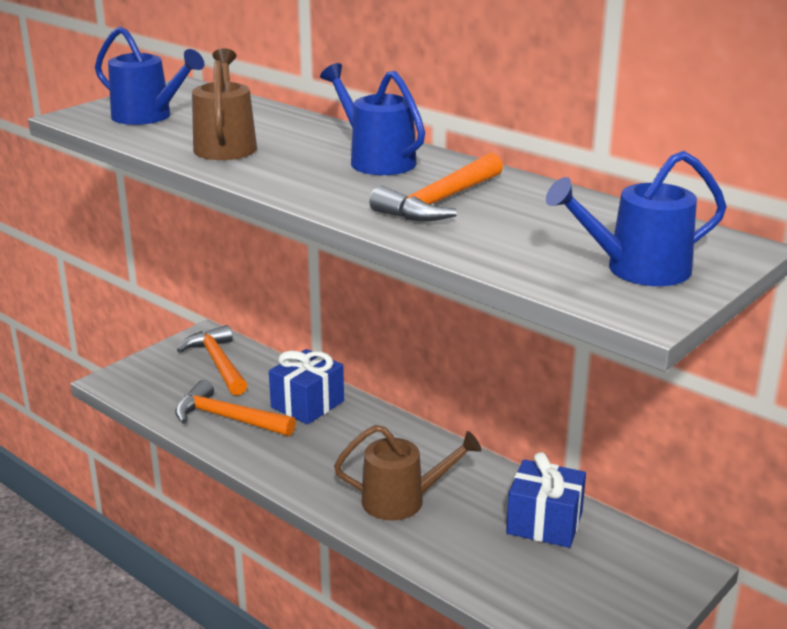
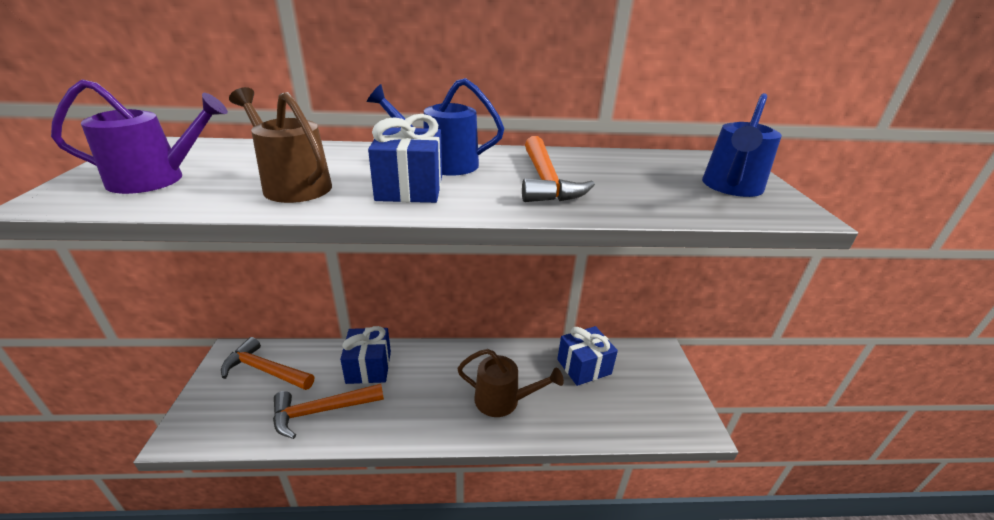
camera: 45 degrees left, 5 degrees up
(148, 117) = (157, 179): blue watering can -> purple watering can
(306, 173) = (410, 188): none -> blue gift
(403, 500) = (503, 400): brown watering can -> brown watering can turned 60 degrees clockwise

